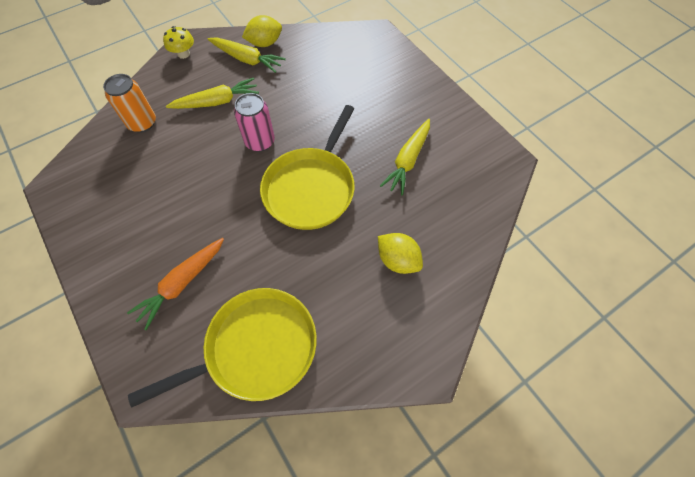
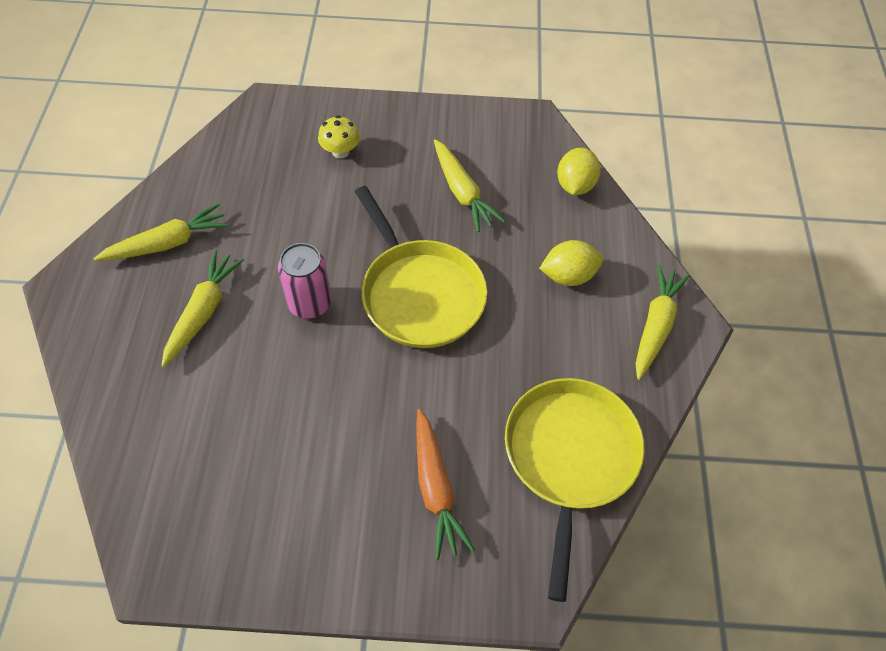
camera: 55 degrees left, 5 degrees down
(142, 123) = (151, 411): orange can -> none
(183, 54) = (79, 303): yellow mushroom -> yellow mushroom (340, 152)
(265, 43) = (161, 211): yellow lemon -> yellow lemon (575, 185)
(405, 341) = (655, 326): none -> yellow carrot

